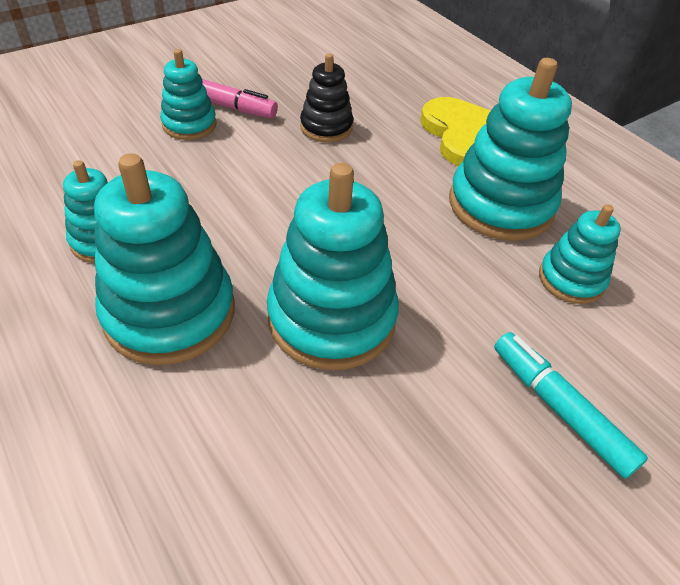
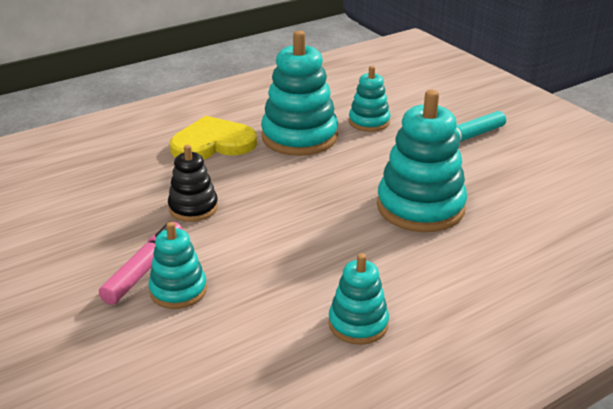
camera: 85 degrees left, 15 degrees down
(170, 312) = (432, 278): turquoise stacking toy -> none

